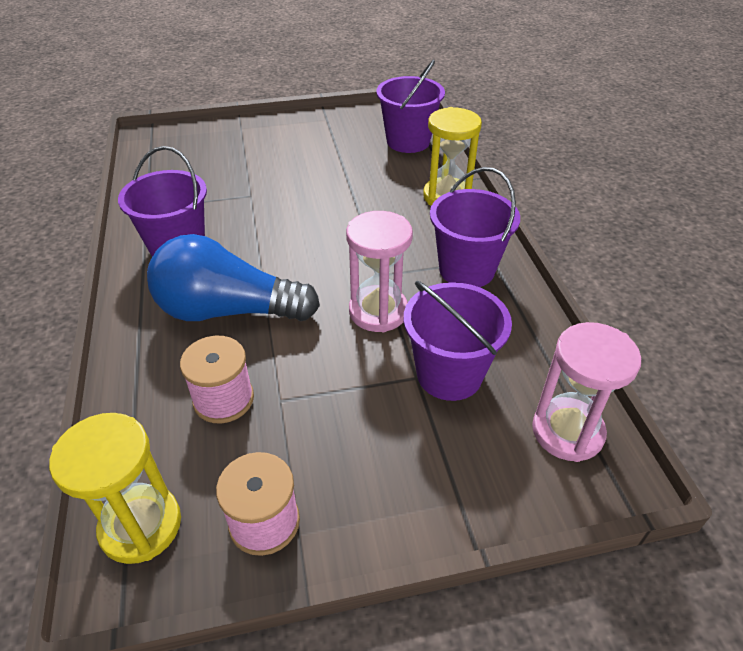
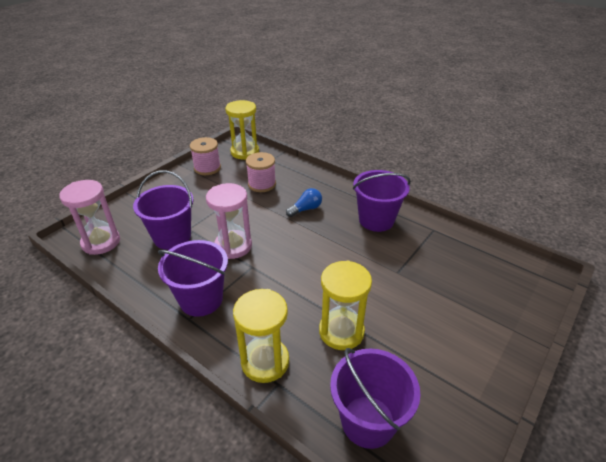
camera: 140 degrees right, 5 degrees down
(228, 311) = (306, 209): blue light bulb -> blue light bulb, size x0.44
(363, 184) = (341, 331): none -> yellow hourglass

